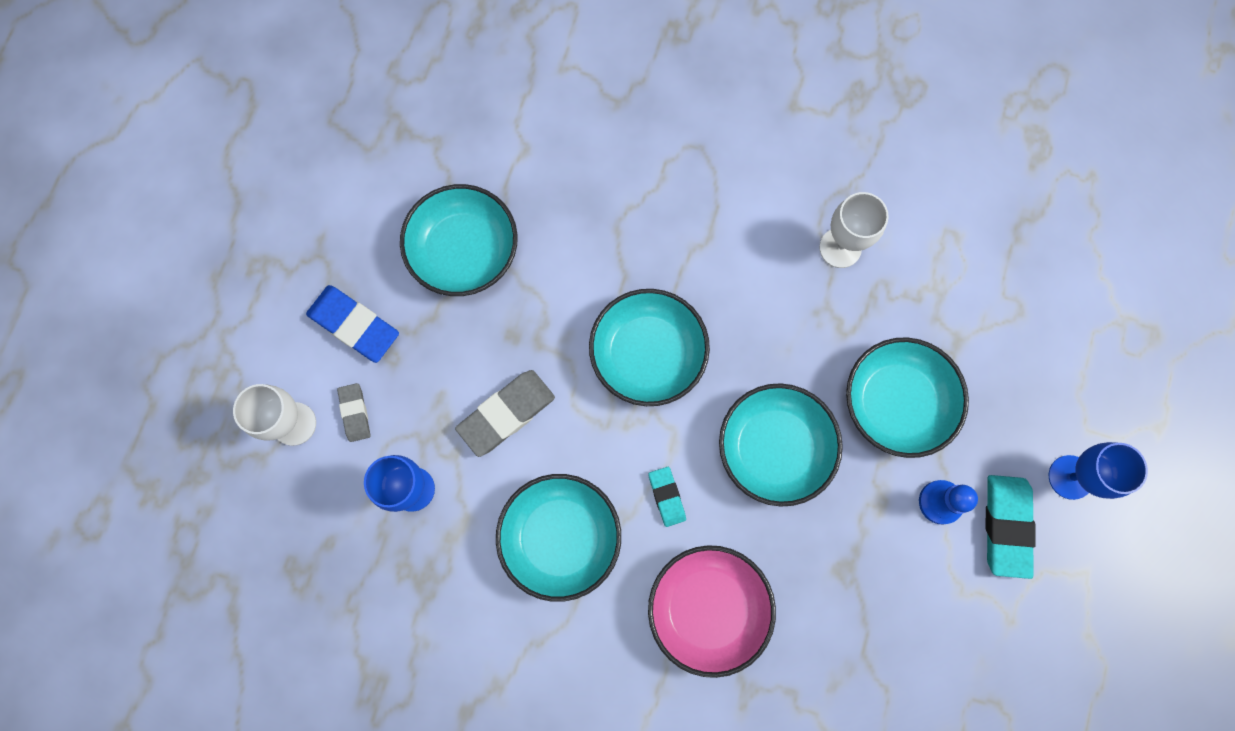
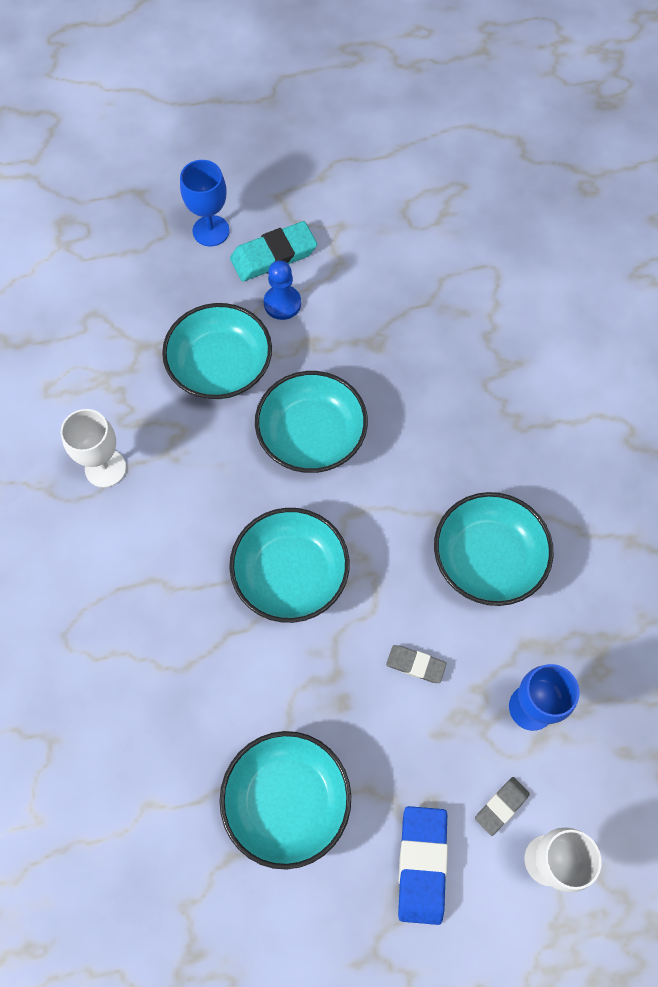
camera: 120 degrees left, 10 degrees down
(506, 414) = (415, 665): grey eraser -> grey eraser, size x0.57
(666, 497) = (402, 495): turquoise eraser -> none
(708, 608) = (466, 421): pink bowl -> none

